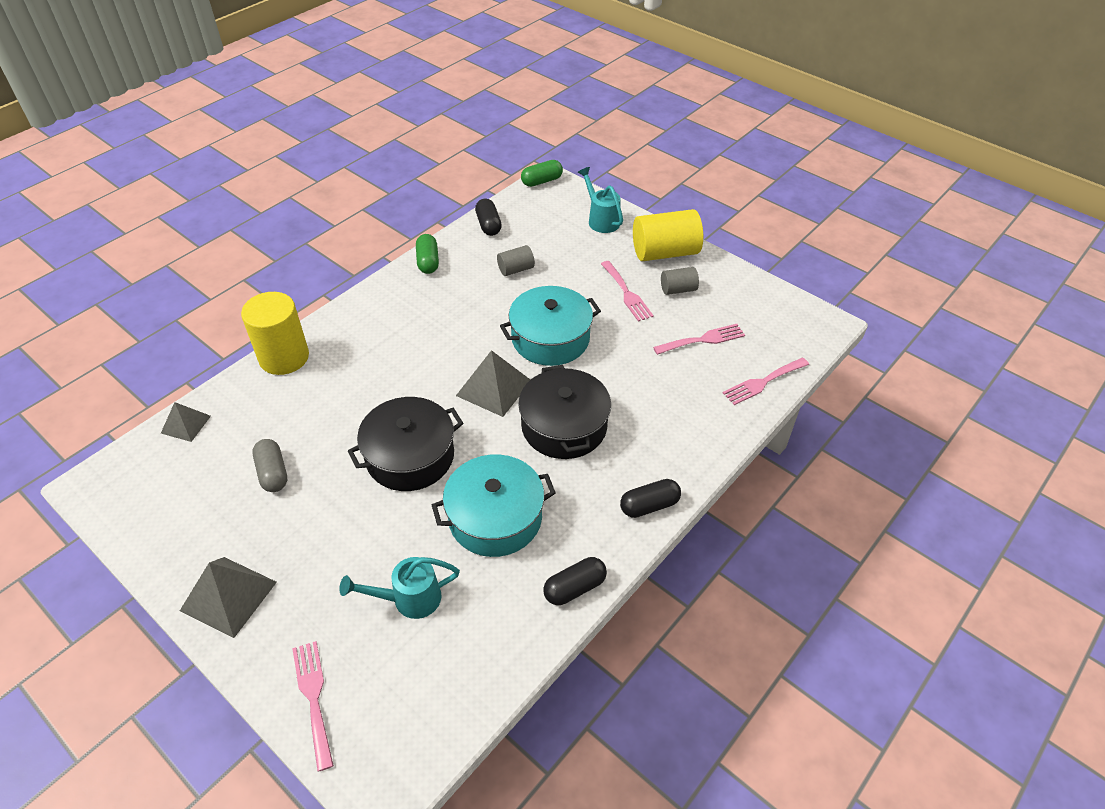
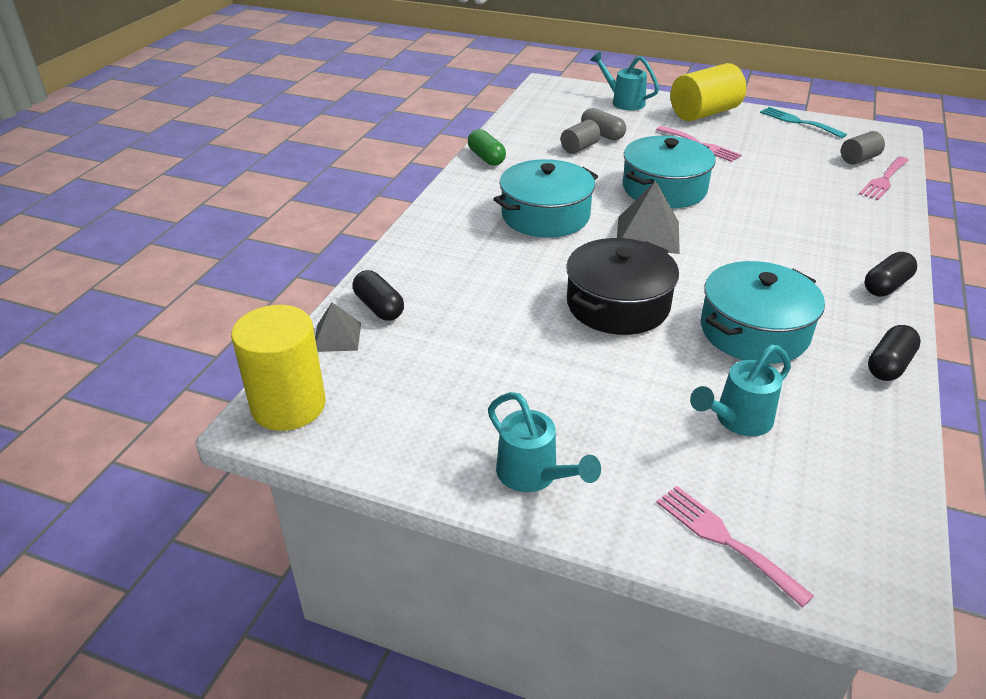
camera: 20 degrees left, 10 degrees down
(229, 596) = (533, 475): grey pyramid -> turquoise watering can
(273, 473) = (480, 354): grey capsule -> grey capsule (602, 134)
(284, 357) = (401, 257): yellow cylinder -> yellow cylinder (288, 405)
(426, 343) = (545, 215): none -> turquoise pot
(488, 225) = (520, 123): black capsule -> black capsule (379, 307)
(542, 181) = (541, 86): green capsule -> none
(564, 426) = (745, 247): black pot -> none
(678, 289) = (743, 134): grey cylinder -> grey cylinder (859, 159)
(703, 340) = (802, 163): pink fork -> none
(746, 286) = (798, 122): none -> turquoise fork

